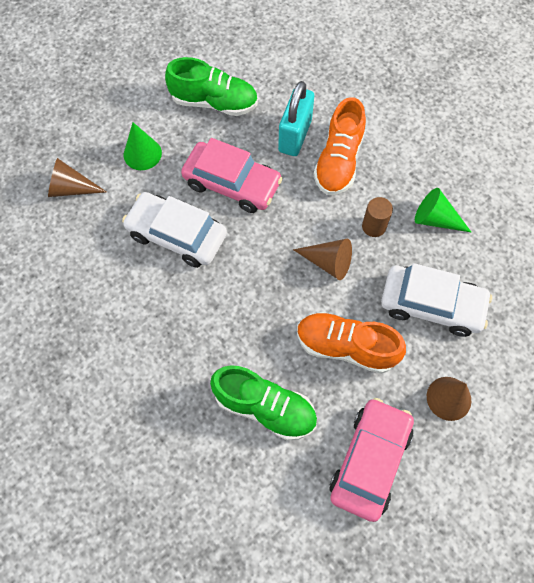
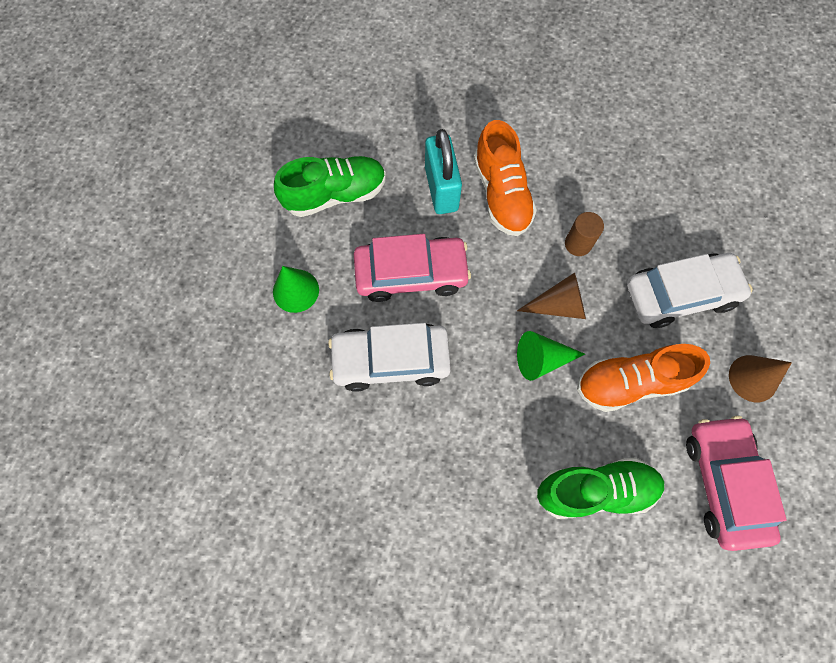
camera: 30 degrees left, 5 degrees up
(71, 188) = (243, 371): brown cone -> none
(435, 219) = (630, 205): green cone -> green cone (541, 359)

